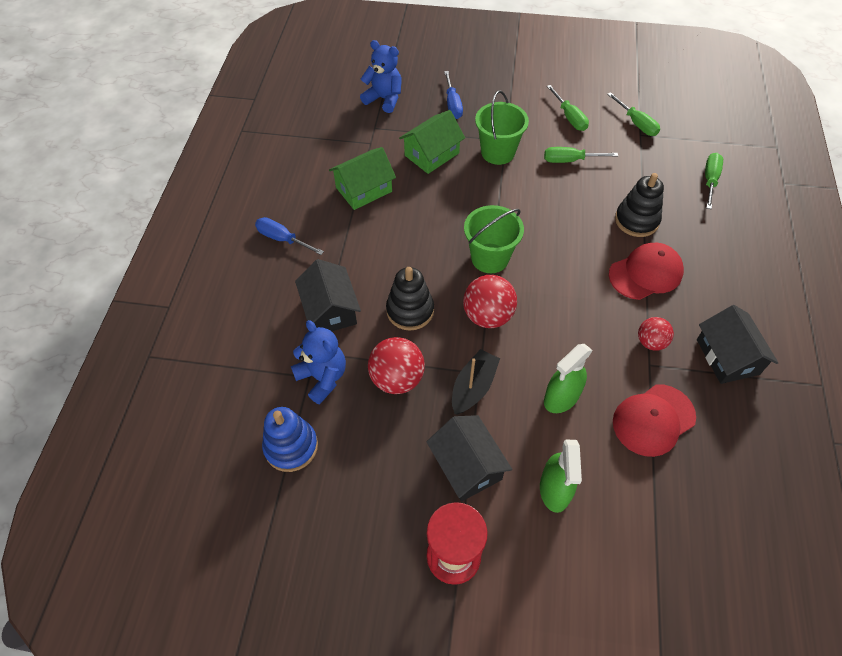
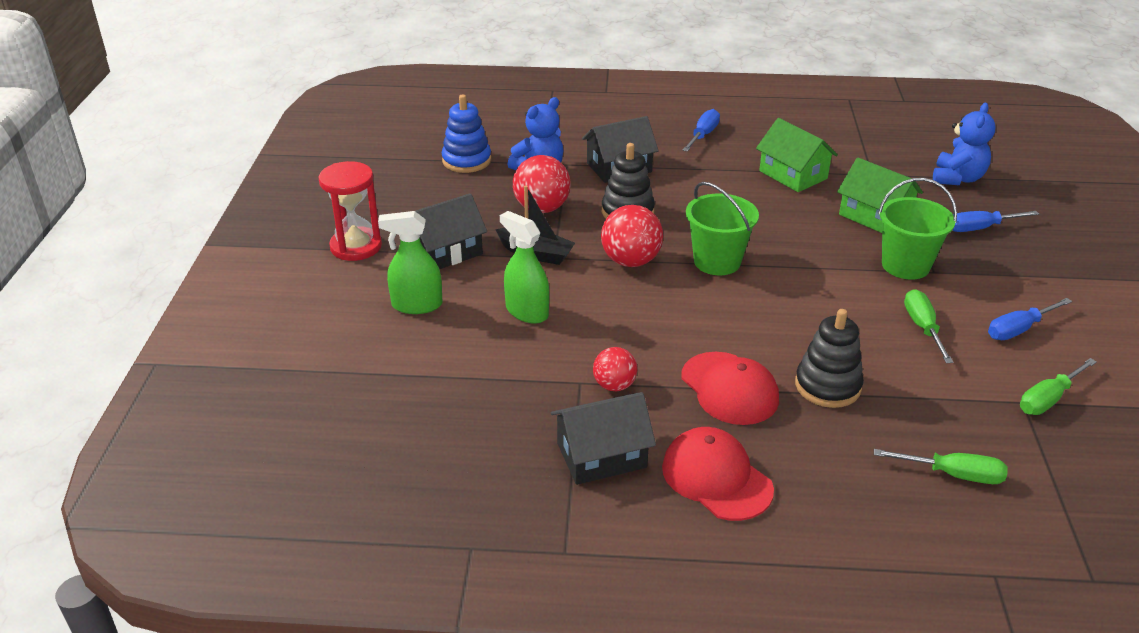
camera: 85 degrees right, 20 degrees down
(569, 117) = (1019, 329): green screwdriver -> blue screwdriver
(653, 420) = (501, 380): red cap -> red cap (716, 478)

